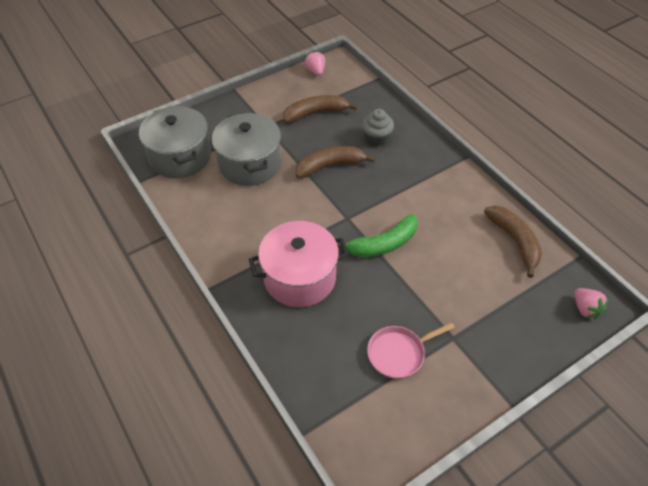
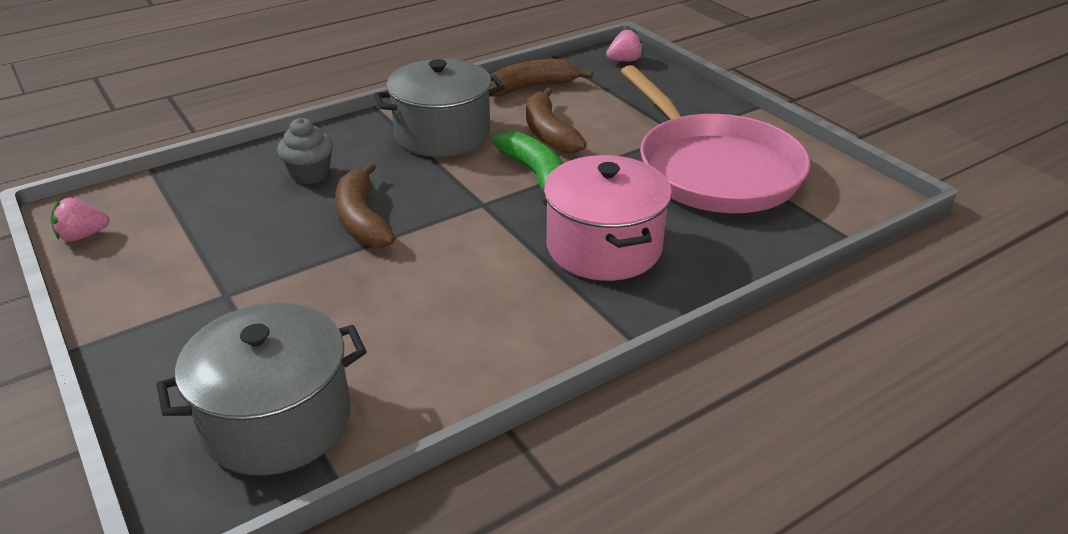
camera: 90 degrees left, 15 degrees down
(250, 164) = (331, 312): grey pot -> grey pot (442, 134)
(315, 113) = (215, 235): brown banana -> brown banana (548, 133)
(399, 353) = (713, 169): pink pan -> pink pan, size x2.22

